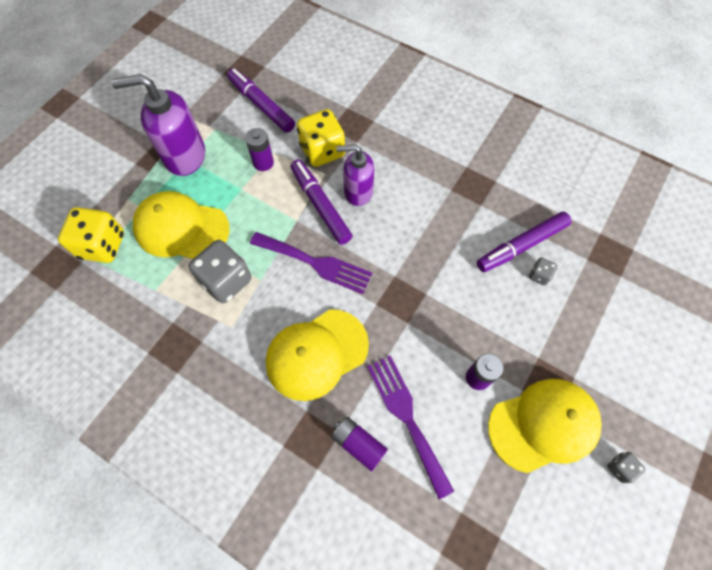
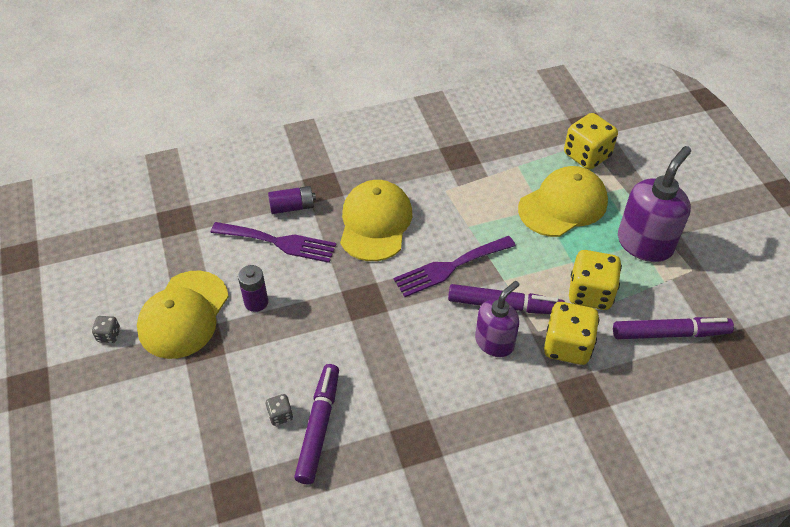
camera: 130 degrees right, 15 degrees down
(226, 280) = (487, 206): grey dice -> none
(263, 162) = (590, 293): purple battery -> yellow dice

